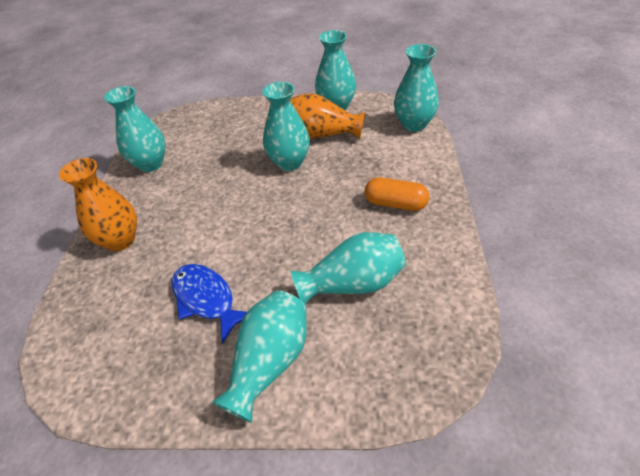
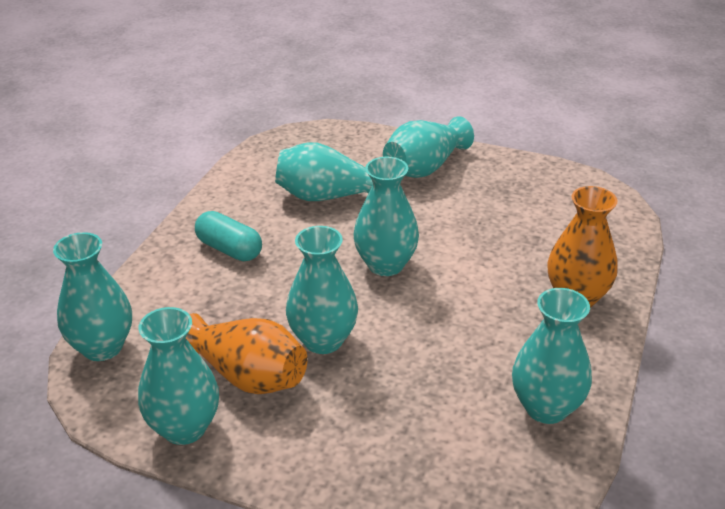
camera: 165 degrees left, 10 degrees down
(206, 299) = (473, 217): blue fish -> none
(270, 226) = (385, 265): none -> turquoise vase
(395, 204) = (229, 249): orange capsule -> turquoise capsule

